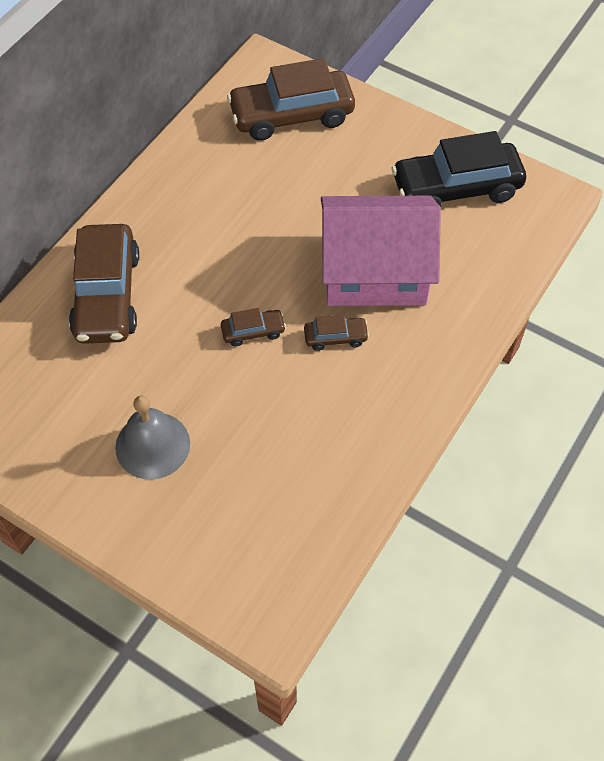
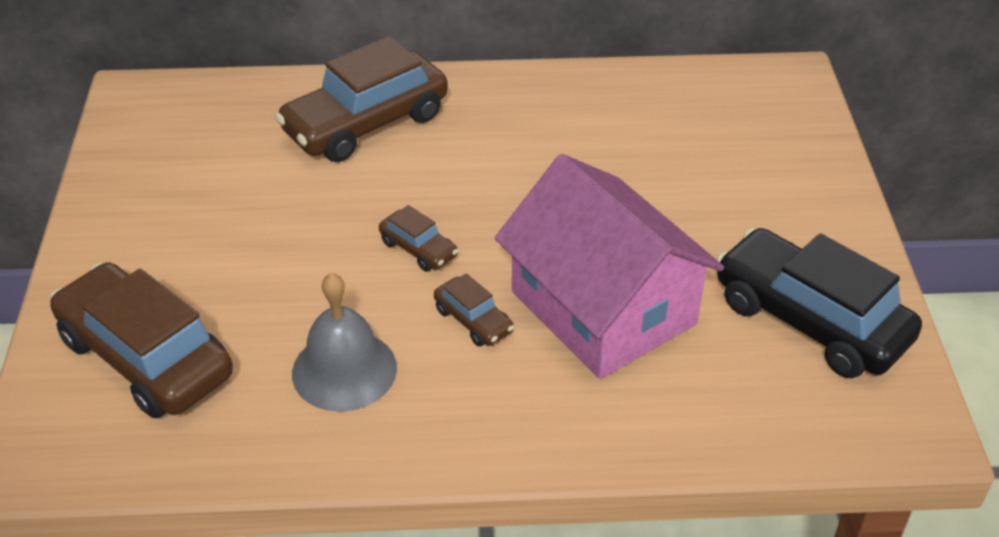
camera: 55 degrees right, 15 degrees down
(152, 445) = (206, 247): grey bell -> grey bell (344, 370)
(291, 115) = (745, 132): brown car -> brown car (146, 357)

